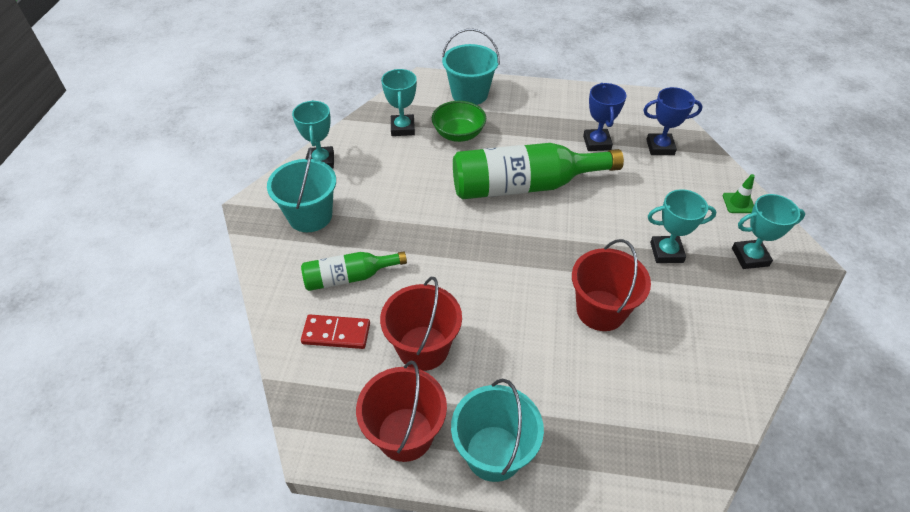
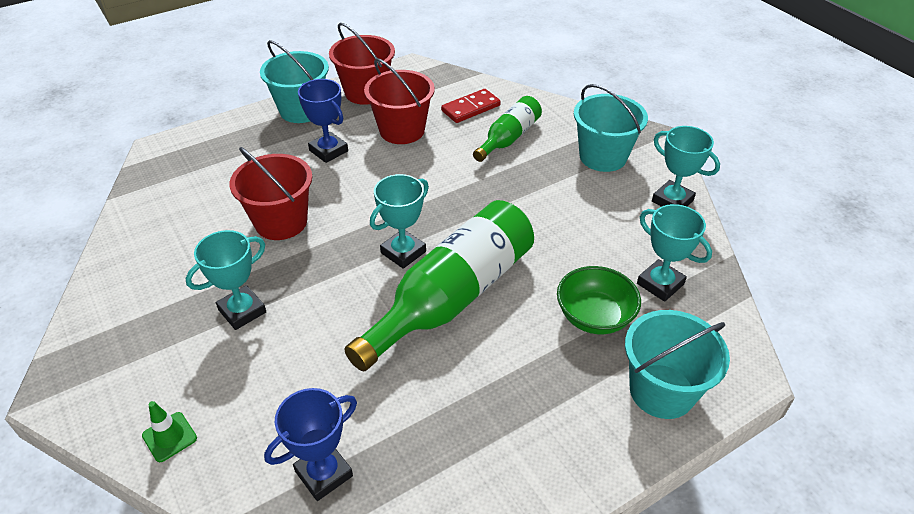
camera: 140 degrees right, 5 degrees down
(597, 143) = (418, 419): blue trophy -> blue trophy (328, 151)
(750, 257) = (138, 361): turquoise trophy -> turquoise trophy (403, 252)

